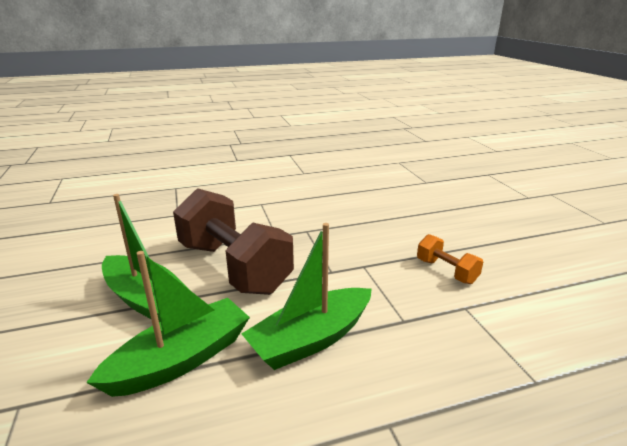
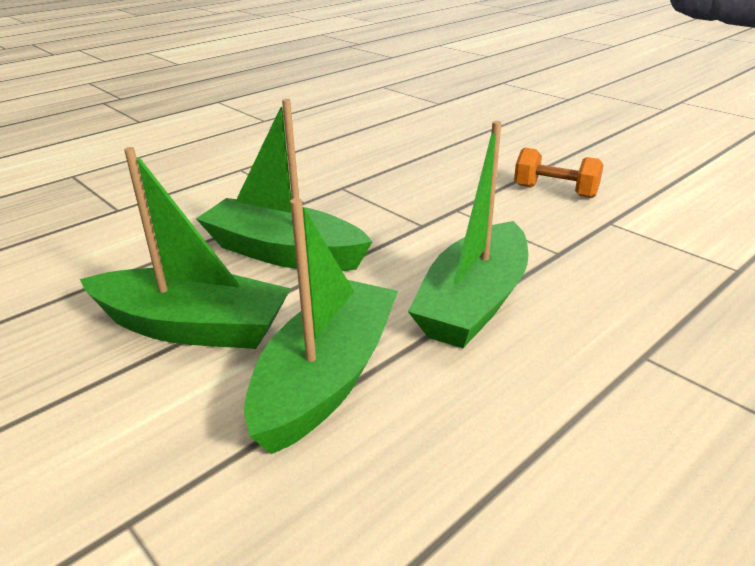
camera: 25 degrees left, 5 degrees up
(234, 267) = (284, 253): brown dumbbell -> green boat

